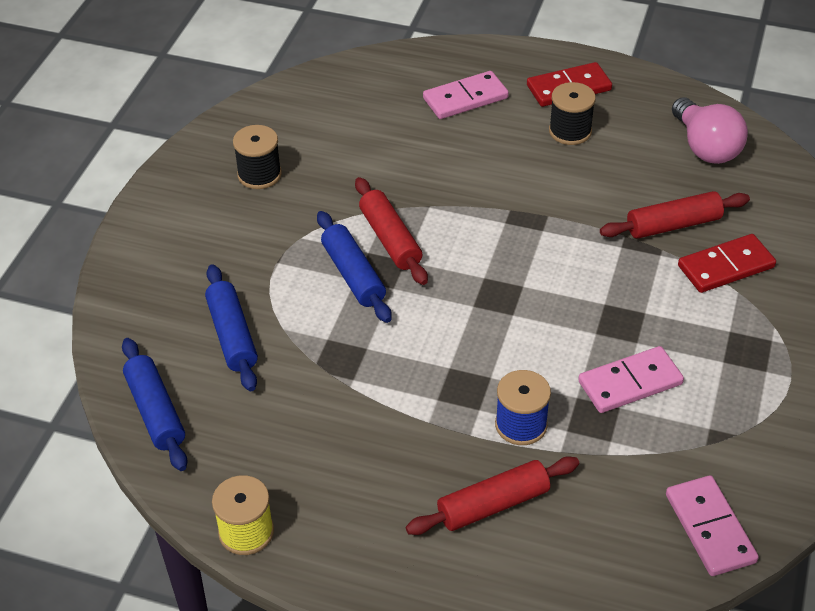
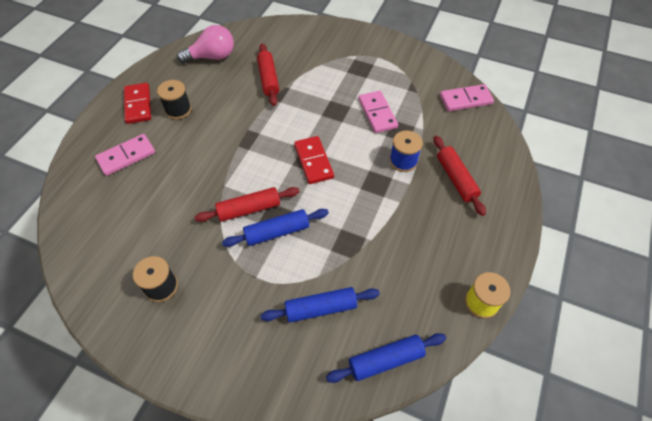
camera: 85 degrees left, 10 degrees up
(465, 98) = (126, 156): pink domino -> pink domino turned 75 degrees clockwise
(725, 266) = (303, 65): red domino -> red domino (313, 161)

